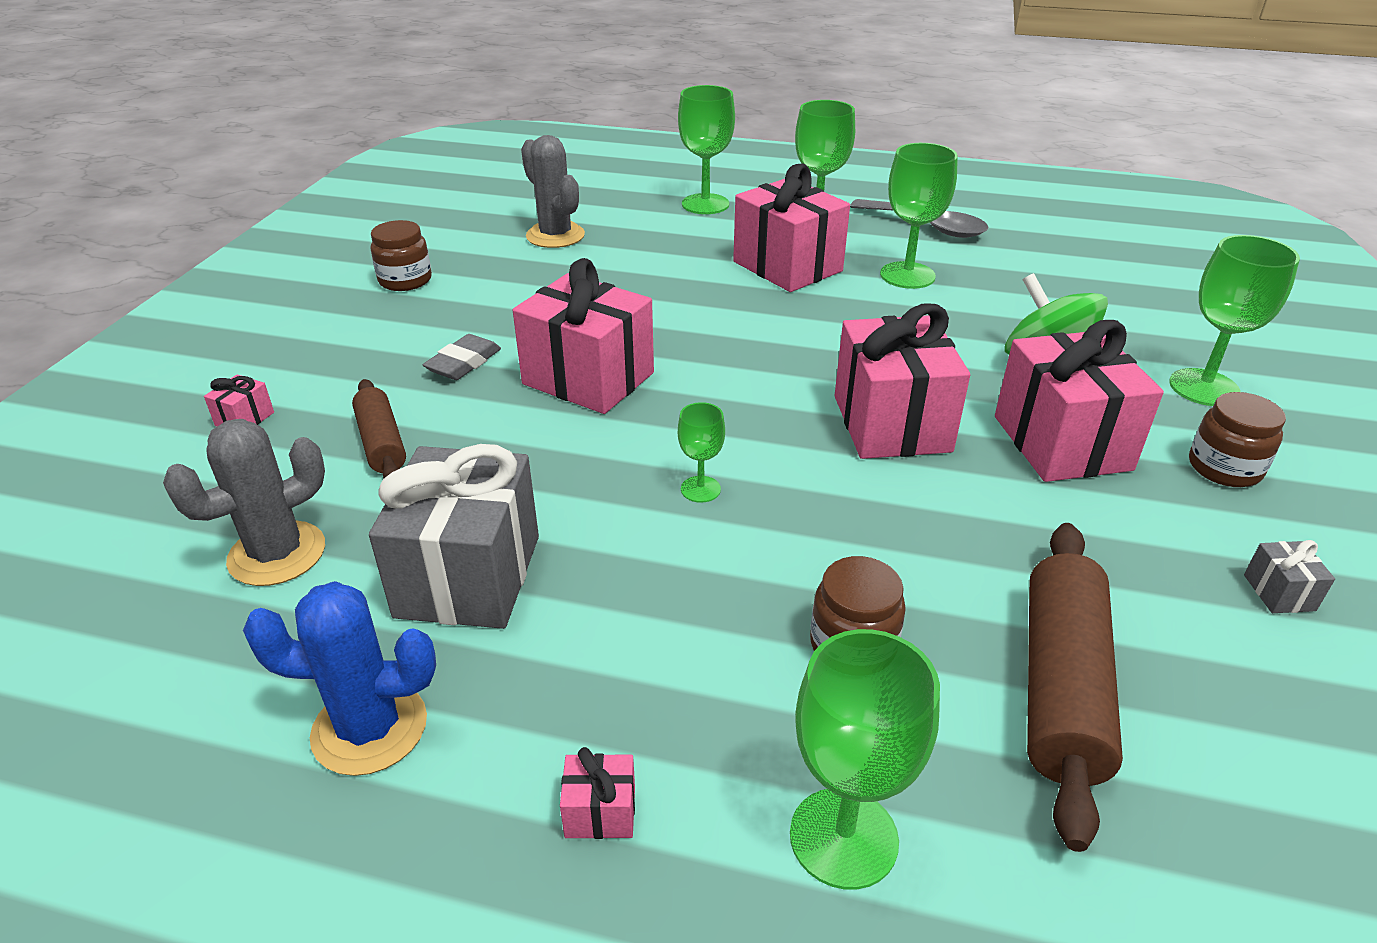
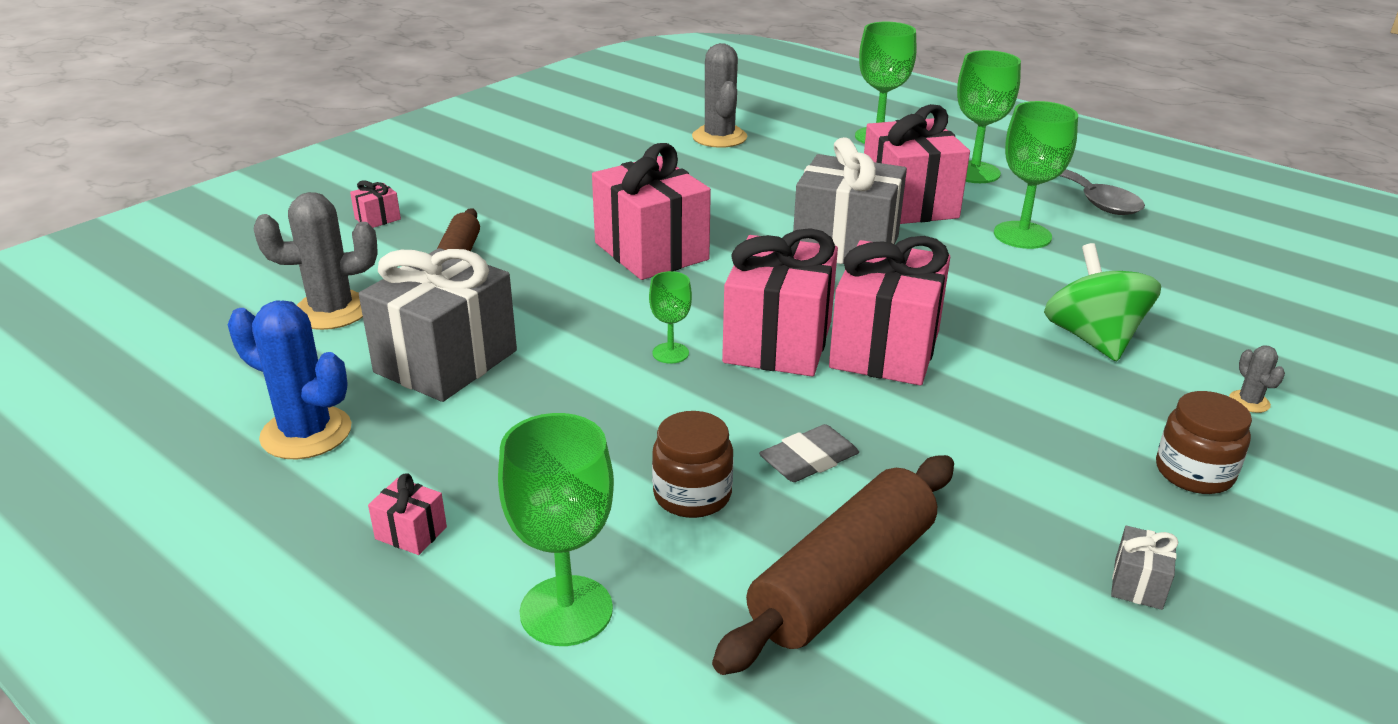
camera: 25 degrees right, 5 degrees down
(405, 280) = (568, 147): brown jar -> none
(463, 363) = (563, 217): grey eraser -> grey eraser (809, 460)
(768, 324) = (845, 246): none -> grey gift
(1061, 443) = (1038, 407): pink gift -> pink gift (778, 342)
(1204, 387) = (1249, 402): green goblet -> grey cactus

